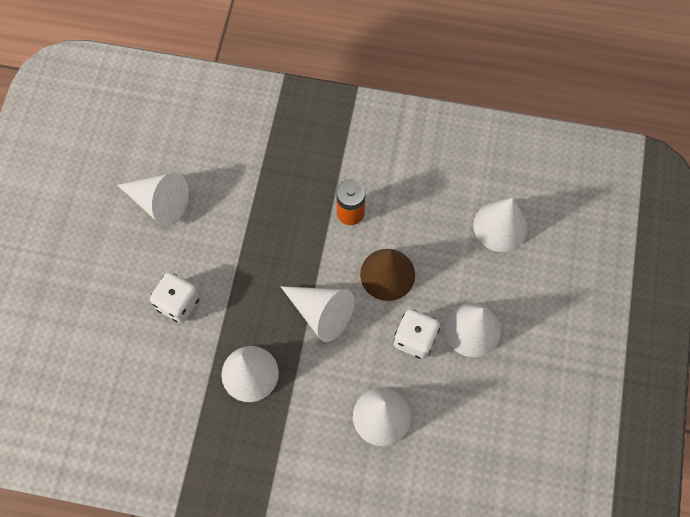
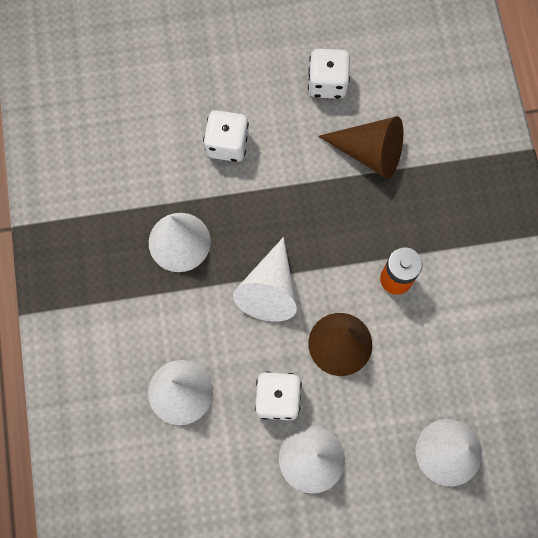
camera: 70 degrees right, 5 degrees up
(159, 202) = (327, 83): white cone -> white dice
(235, 193) = (369, 152): none -> brown cone

